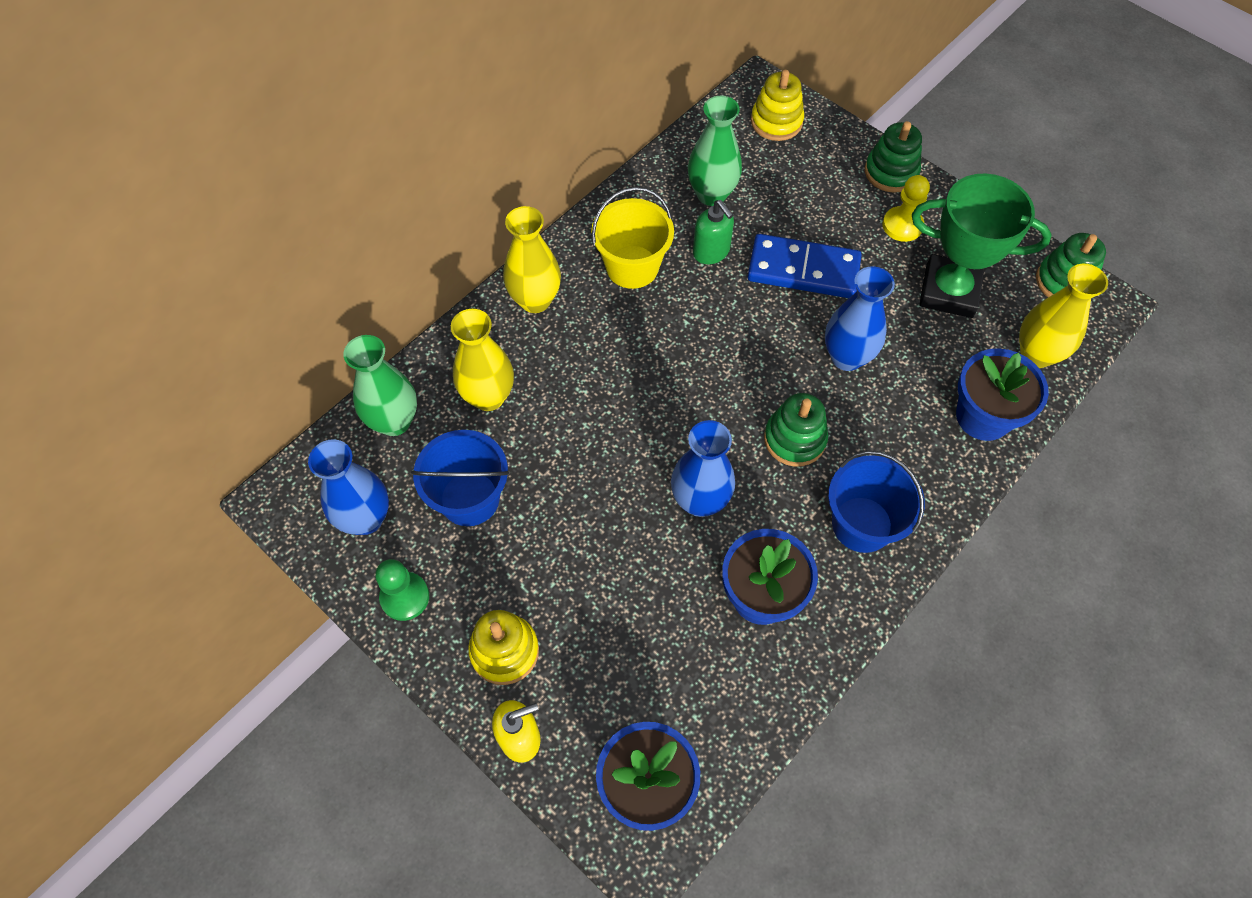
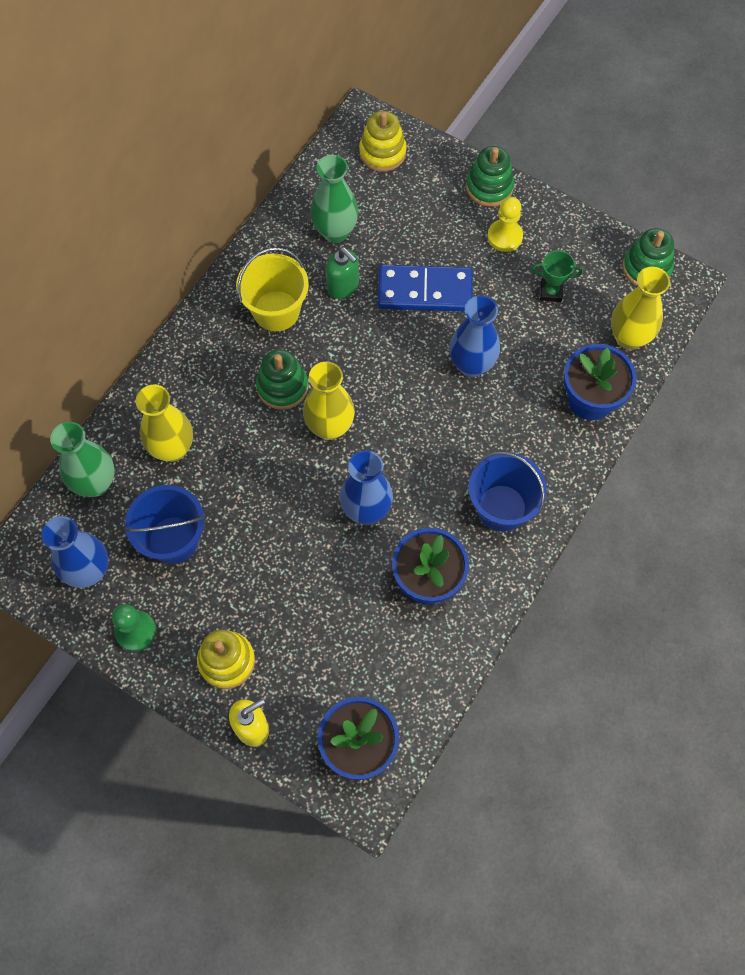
camera: 10 degrees left, 5 degrees up
(535, 300) = (197, 355): yellow vase -> yellow vase (330, 427)
(794, 439) = (437, 444): green stacking toy -> green stacking toy (282, 387)
(949, 291) = (551, 292): green trophy -> green trophy, size x0.46

